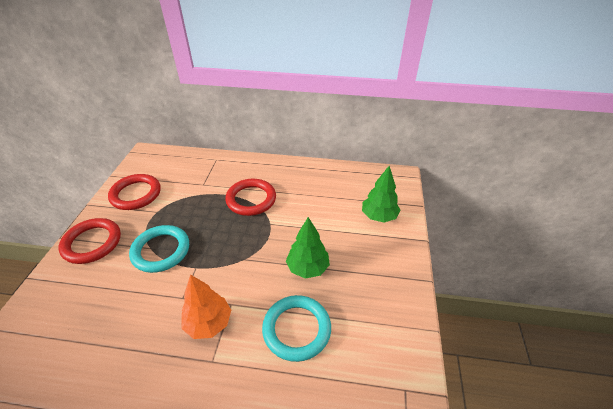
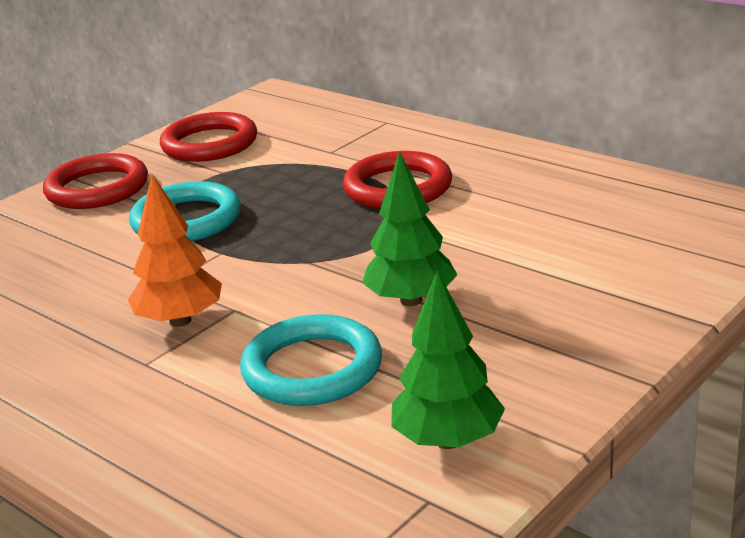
camera: 35 degrees right, 15 degrees down
(379, 216) = (639, 265): green tree -> green tree (448, 440)

